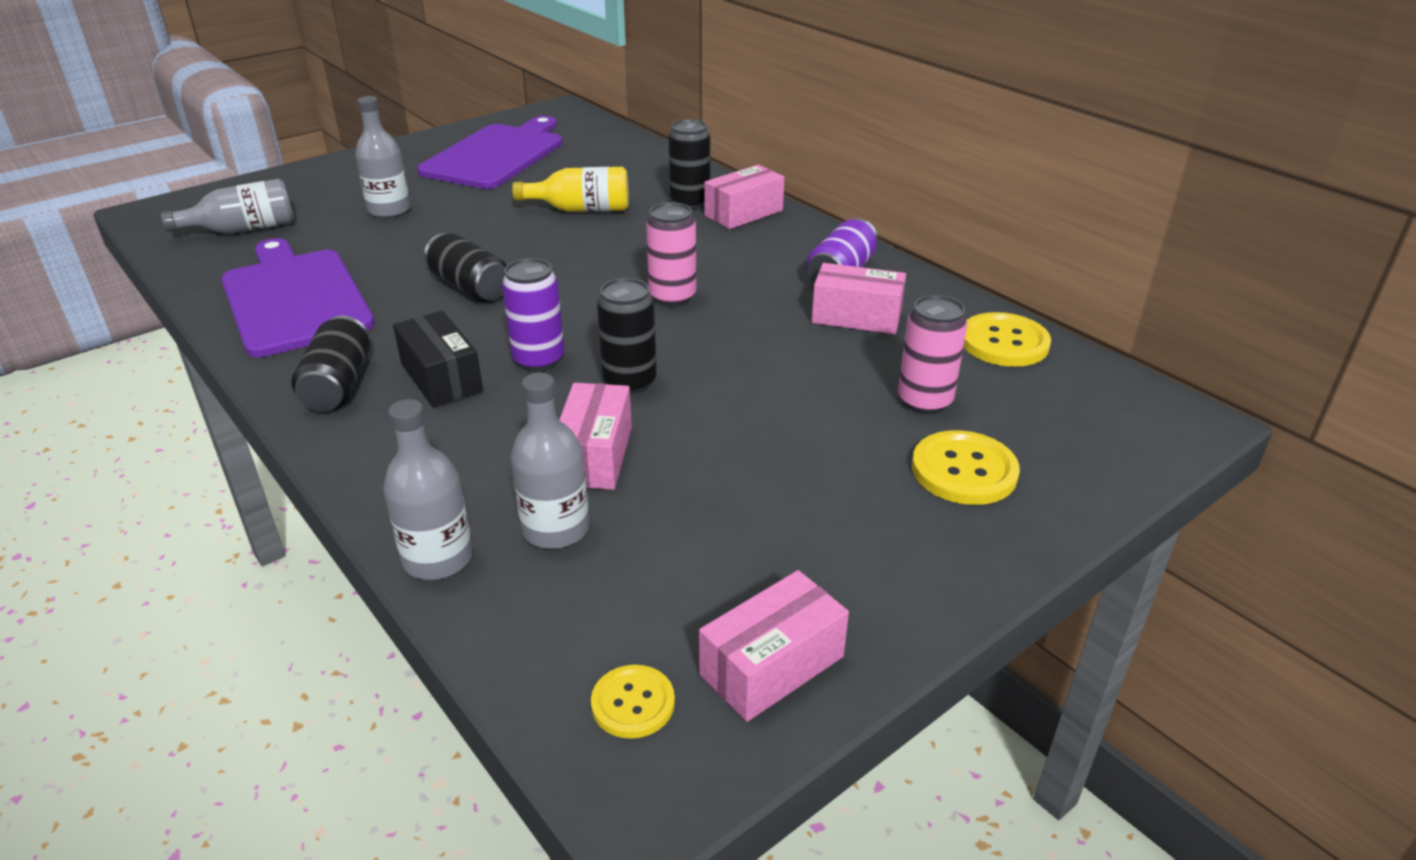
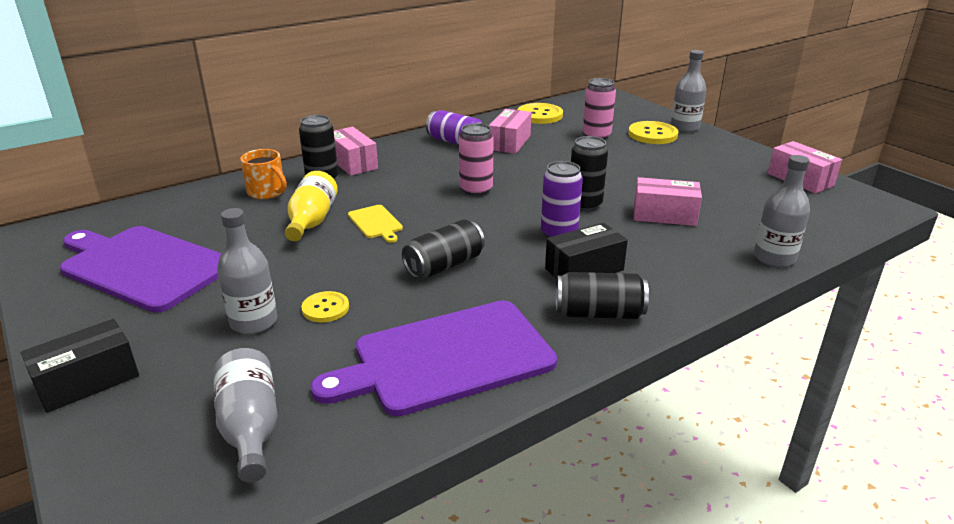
camera: 85 degrees left, 5 degrees down
(331, 169) = (87, 381): none -> black box
(555, 529) = (734, 225): grey bottle -> grey bottle (684, 127)
(576, 242) = (376, 223): none -> yellow cutting board
(633, 703) = (840, 207): yellow button -> yellow button (325, 308)
(652, 180) = (267, 192): none -> orange mug

